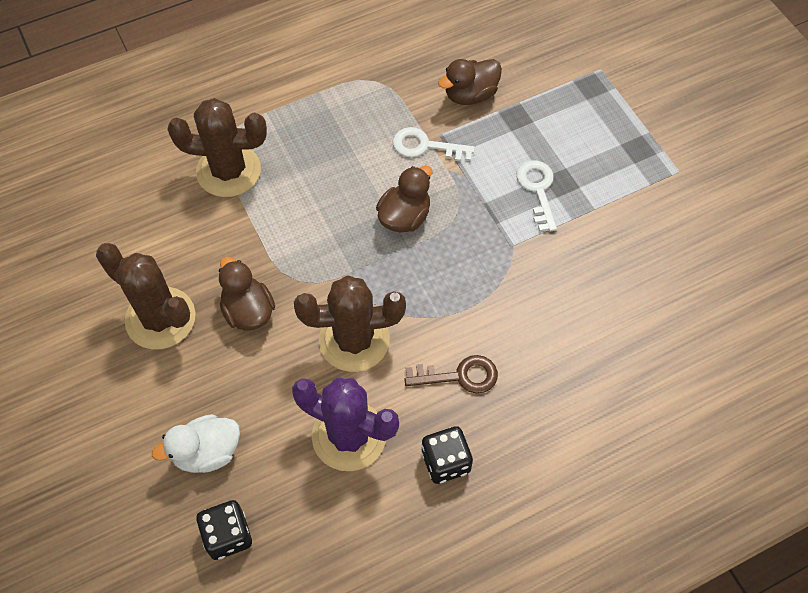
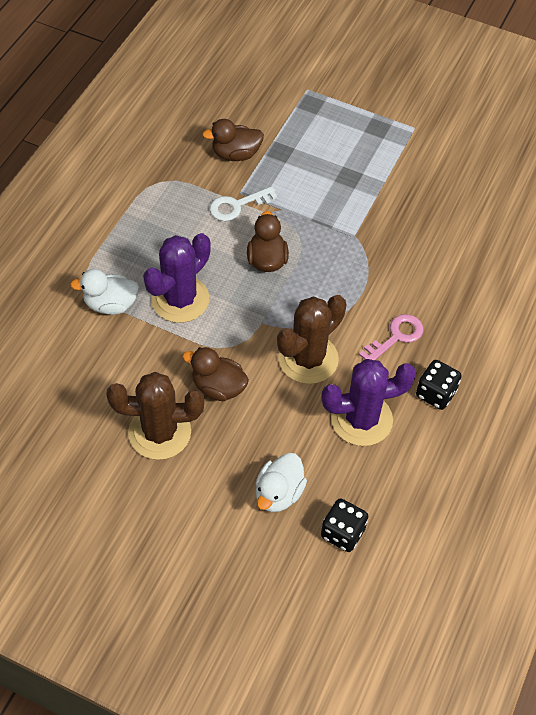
camera: 40 degrees left, 5 degrees down
(228, 171) = (111, 304): brown cactus -> white duck
(291, 204) = (180, 299): none -> purple cactus
(459, 376) = (396, 337): brown key -> pink key
(470, 95) = (236, 154): brown duck -> brown duck turned 60 degrees clockwise
(537, 190) = (338, 191): white key -> none

